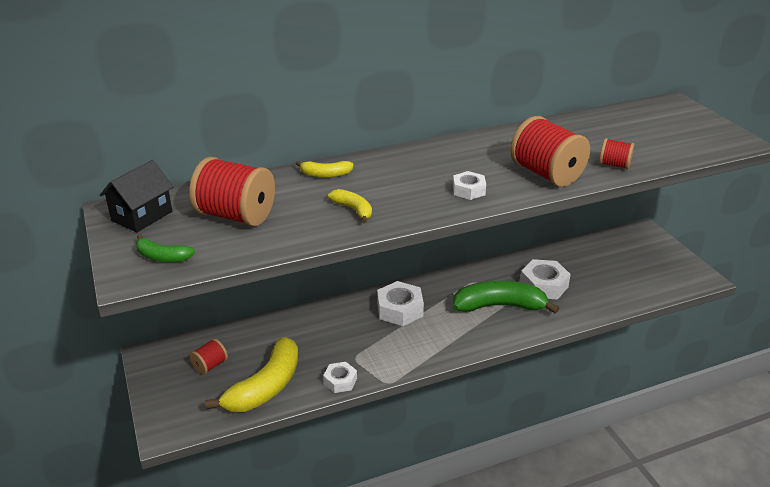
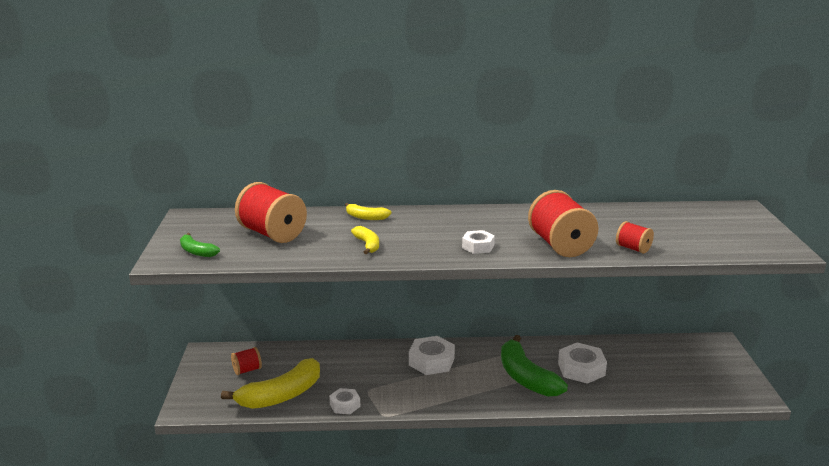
camera: 20 degrees right, 10 degrees down
(142, 216) = (203, 223): black house -> none
(499, 306) = (526, 377): green banana -> green banana turned 135 degrees counterclockwise

